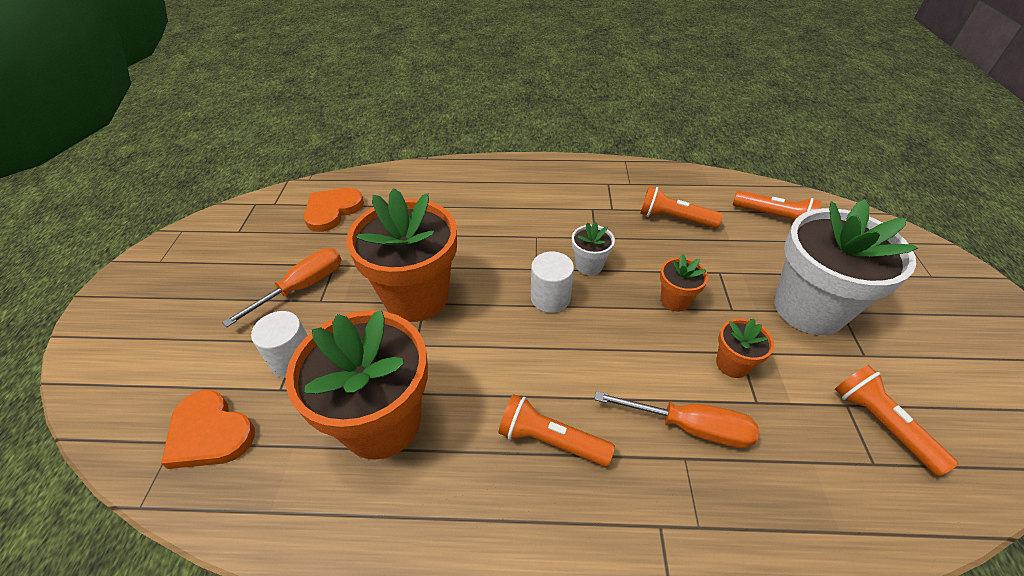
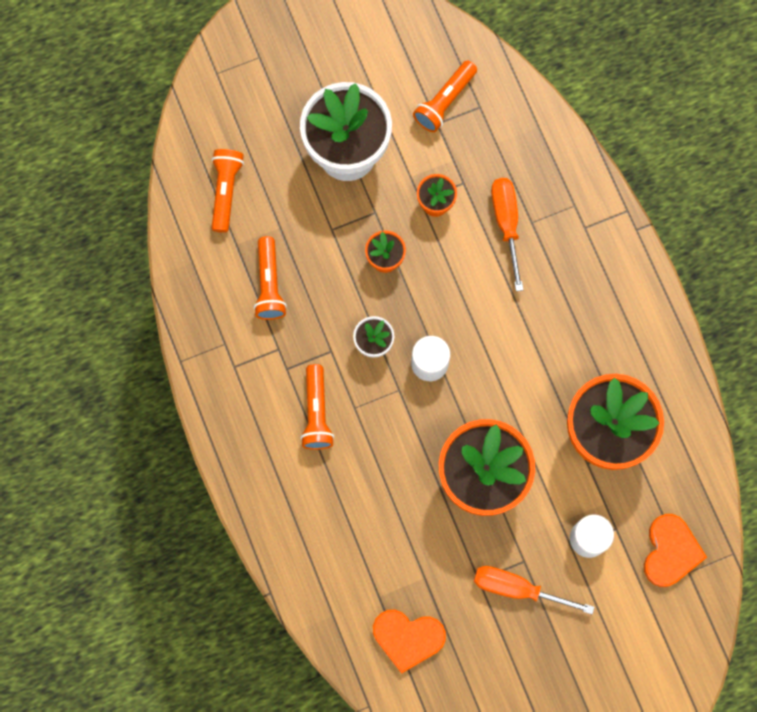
camera: 115 degrees left, 30 degrees up
(550, 440) = (561, 312): orange flashlight -> orange flashlight (316, 412)

